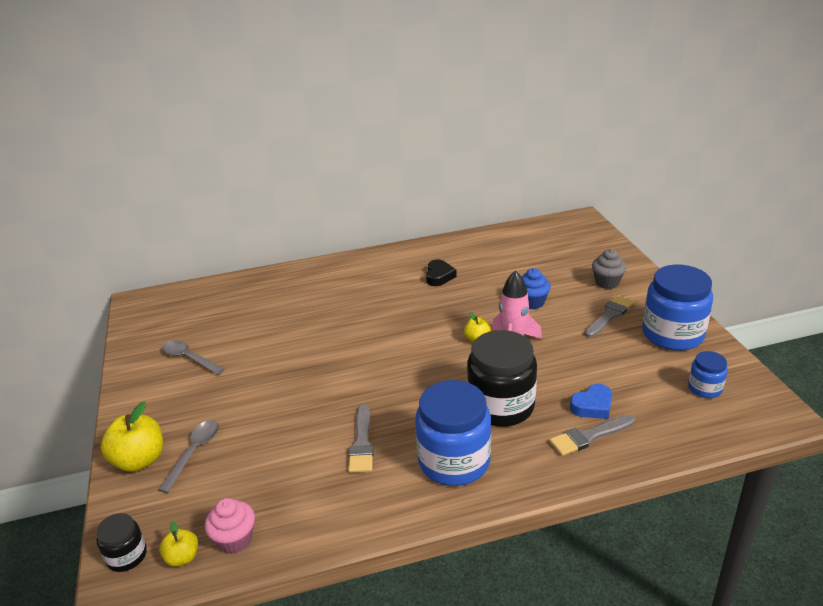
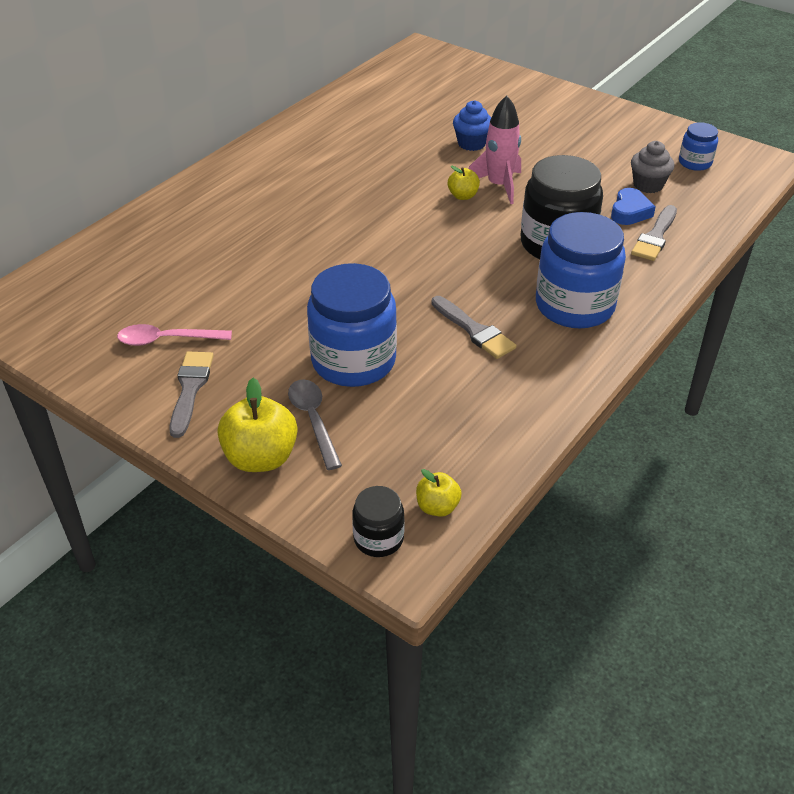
camera: 40 degrees left, 10 degrees up
(189, 358) = (167, 340): grey spoon -> pink spoon
(235, 540) = (467, 465): pink cupcake -> none
(439, 276) = (346, 150): black heart -> none
(607, 282) = (517, 102): grey cupcake -> grey cupcake (648, 185)
(609, 315) = (554, 130): grey brush -> grey brush (190, 389)
(672, 334) = (623, 128): blue jar -> blue jar (353, 361)

